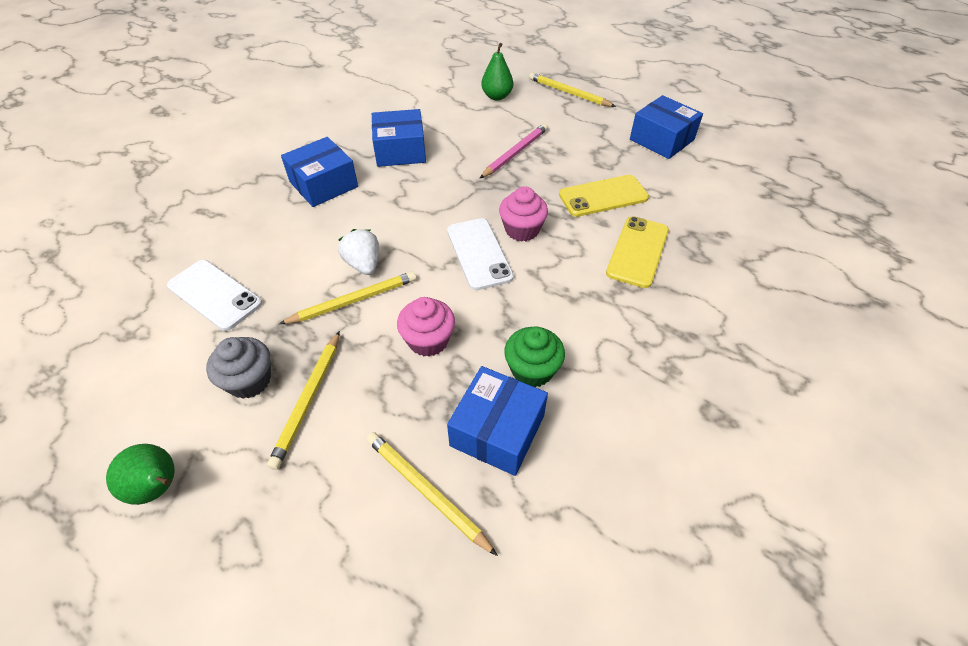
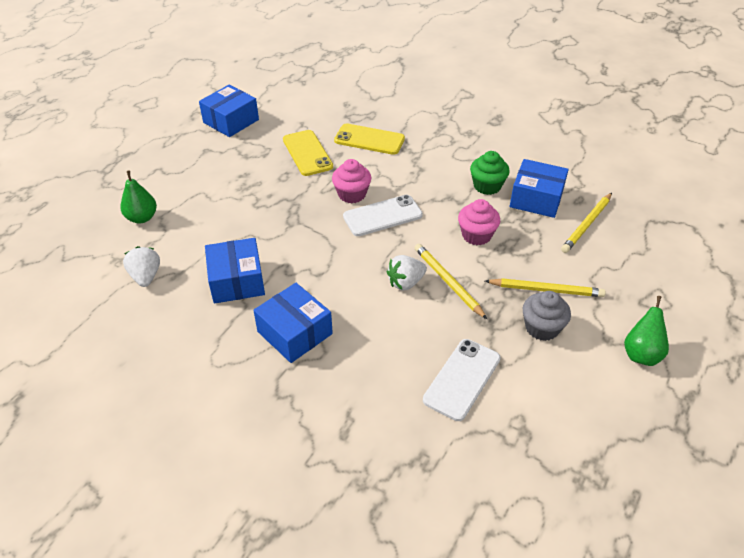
camera: 95 degrees left, 5 degrees down
(420, 104) = (146, 276): none -> white strawberry
(515, 153) = (246, 201): pink pencil -> none
(569, 93) = (145, 170): yellow pencil -> none

